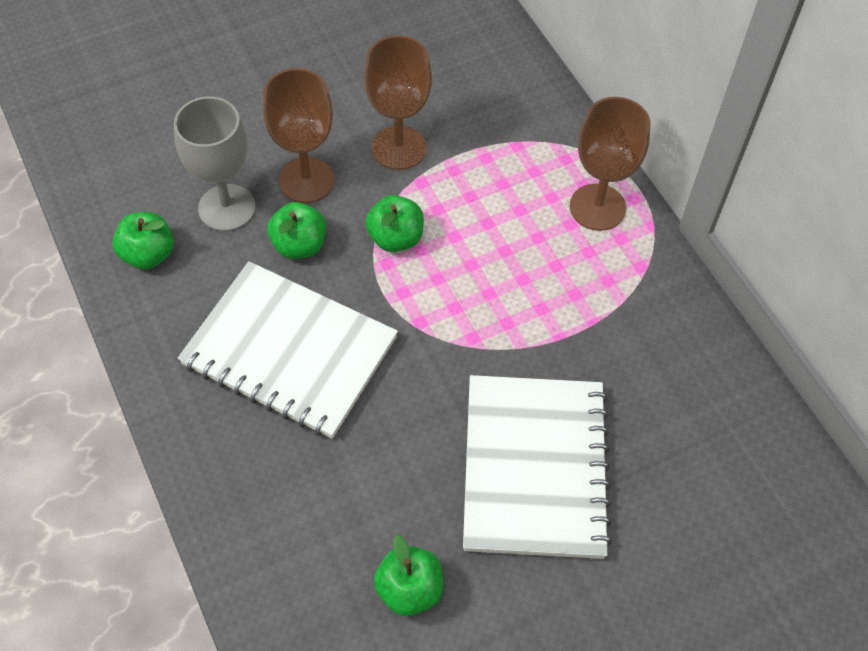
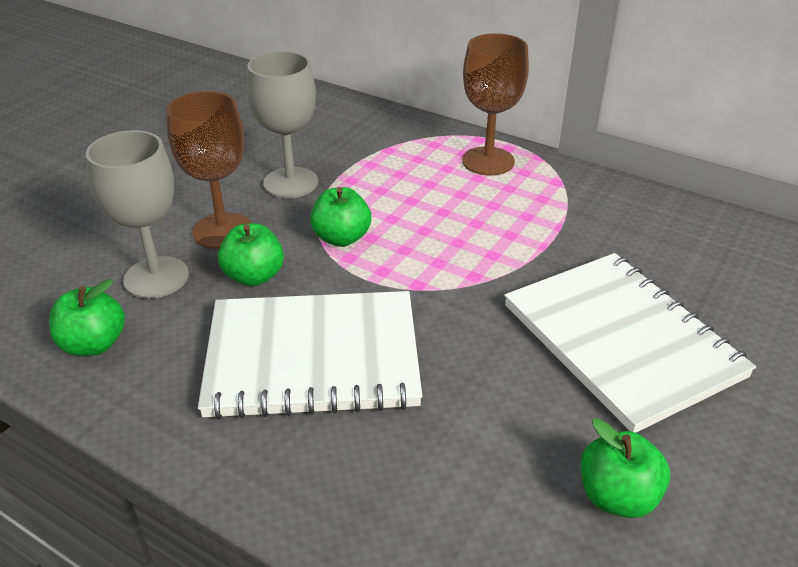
camera: 30 degrees left, 20 degrees down
(399, 148) = (290, 183): brown goblet -> grey goblet

